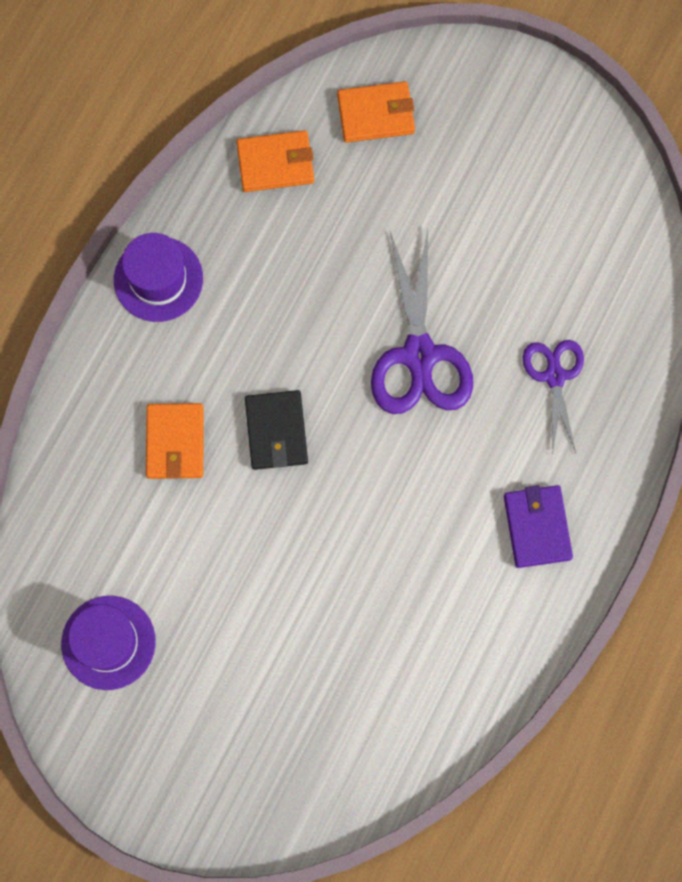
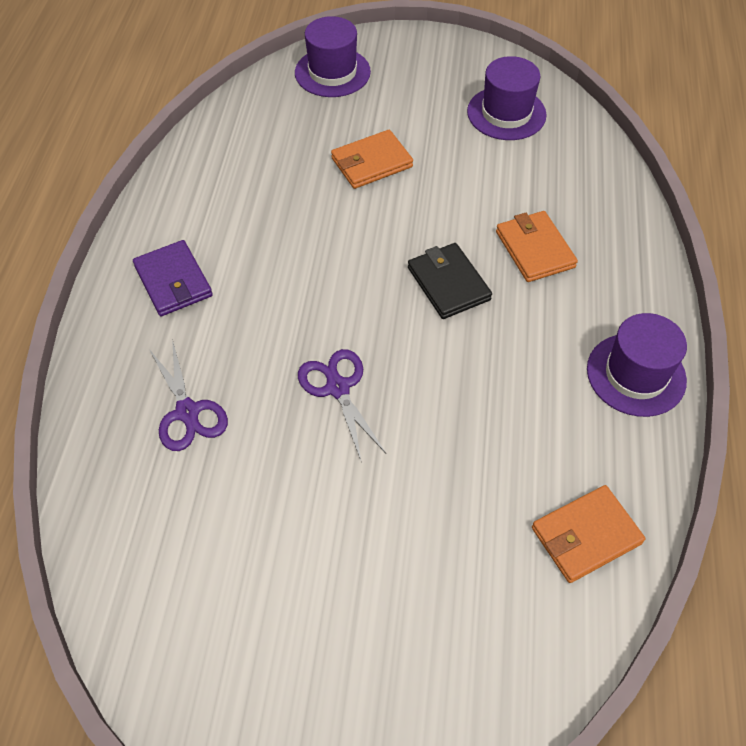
camera: 160 degrees right, 20 degrees down
(278, 789) = (332, 72): none -> purple hat
(376, 114) = (498, 642): orange wallet -> orange wallet (371, 163)
(419, 356) = (337, 387): purple scissors -> purple scissors, size x0.60

